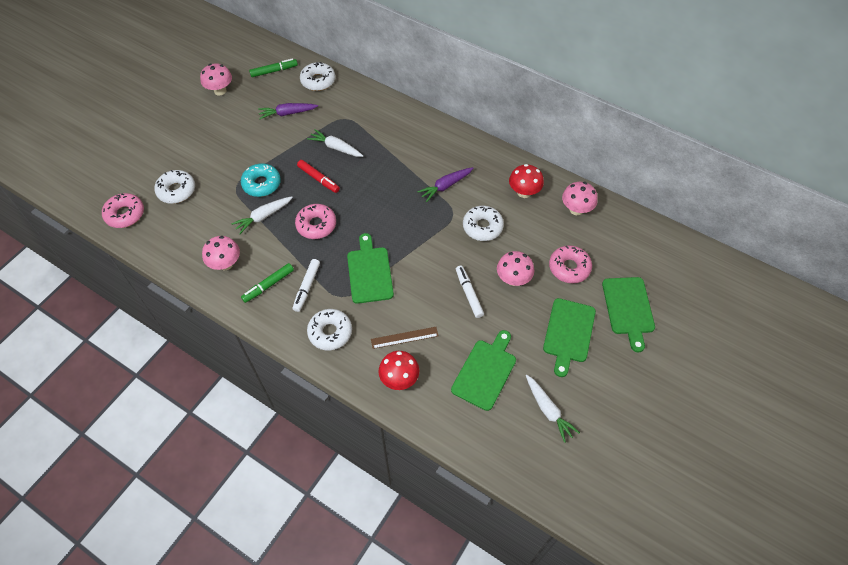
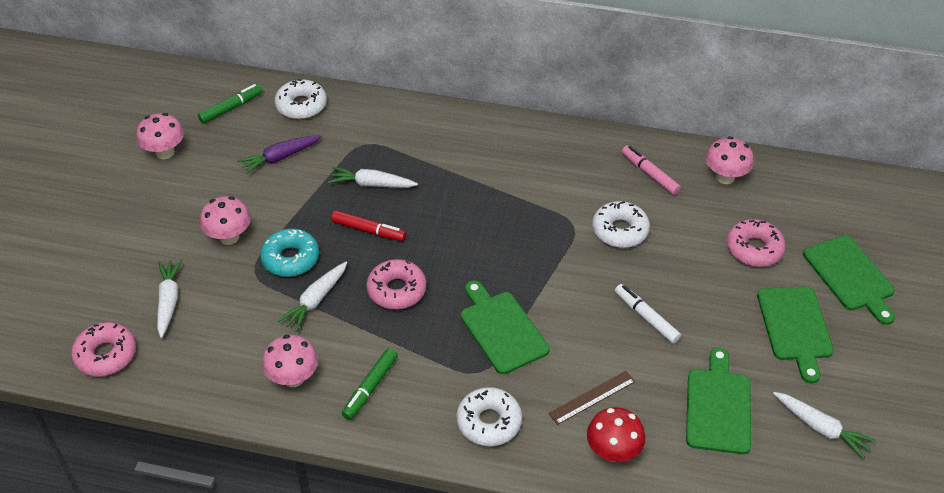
camera: 20 degrees left, 10 degrees down
(176, 190) = (169, 301): white donut -> white carrot
(307, 287) = (425, 374): white marker -> none
(445, 186) = (545, 193): purple carrot -> none
(513, 279) = (692, 283): pink mushroom -> pink mushroom (229, 237)
(524, 192) = (649, 174): red mushroom -> pink marker

